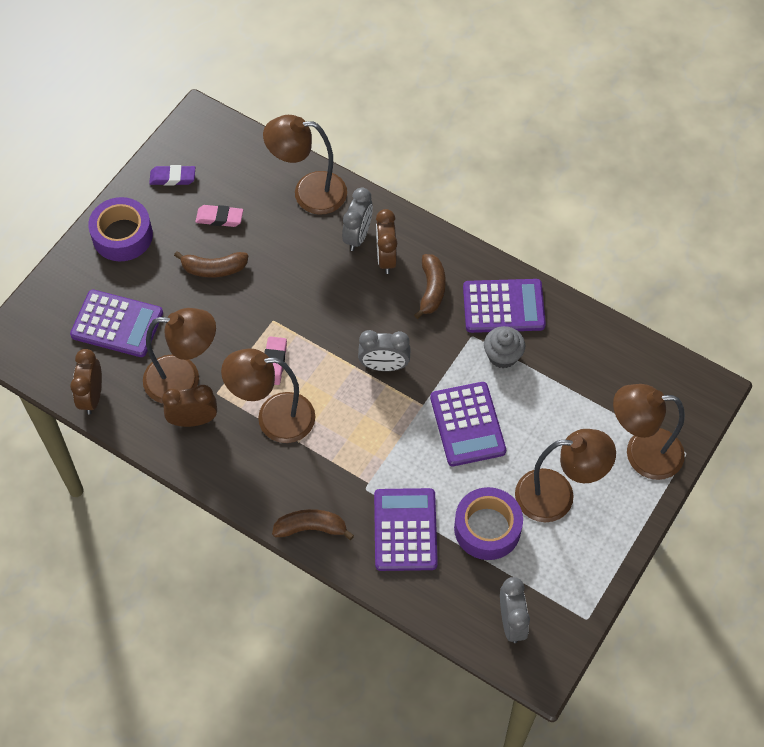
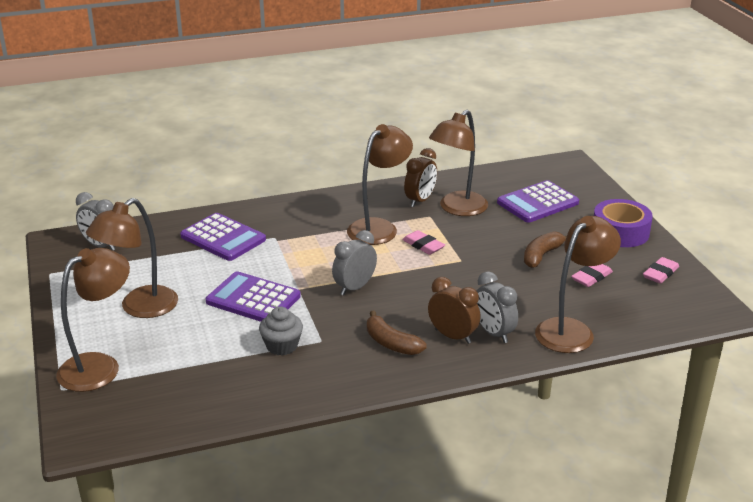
camera: 130 degrees right, 30 degrees down
(92, 396) = (488, 176): brown clock -> none
(172, 177) = (660, 273): purple eraser -> pink eraser
(311, 528) = (280, 208): brown banana -> none
(487, 528) = (170, 268): purple tape -> none
(503, 306) = (324, 372): purple calculator -> none

